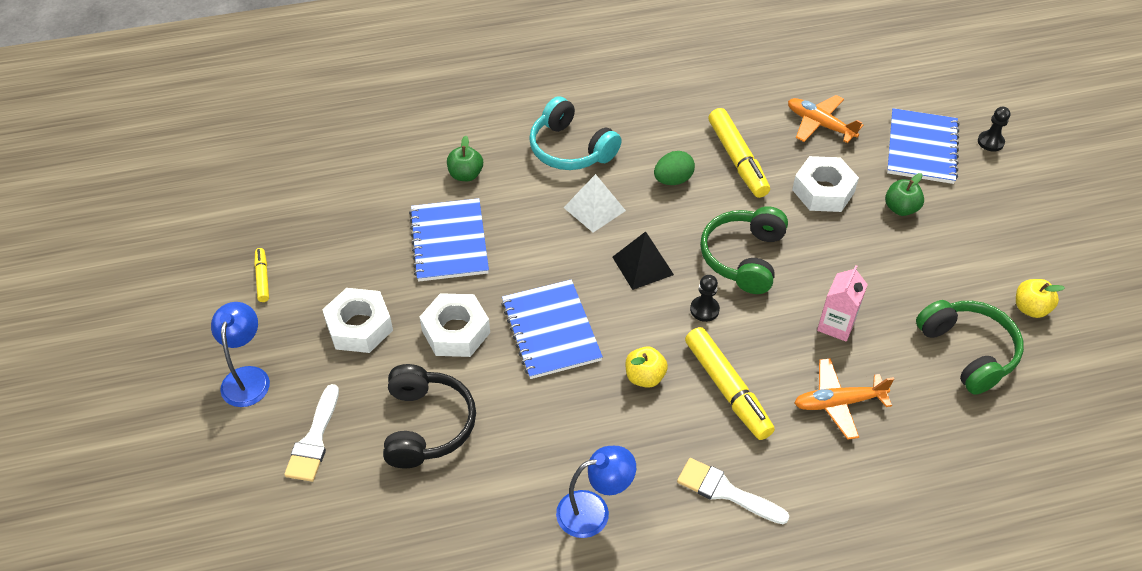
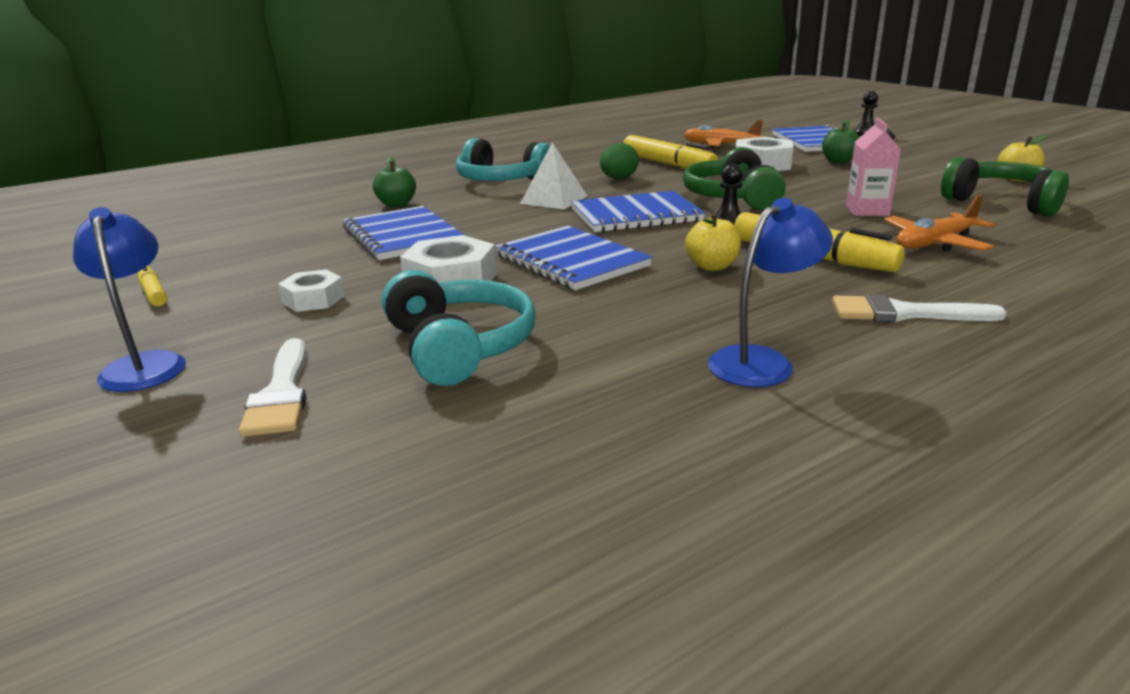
camera: 20 degrees left, 25 degrees down
(359, 327) = (313, 299): white nut -> white nut, size x0.62
(427, 425) = (459, 347): black headphones -> turquoise headphones
(642, 266) = (636, 215): black pyramid -> blue notebook

